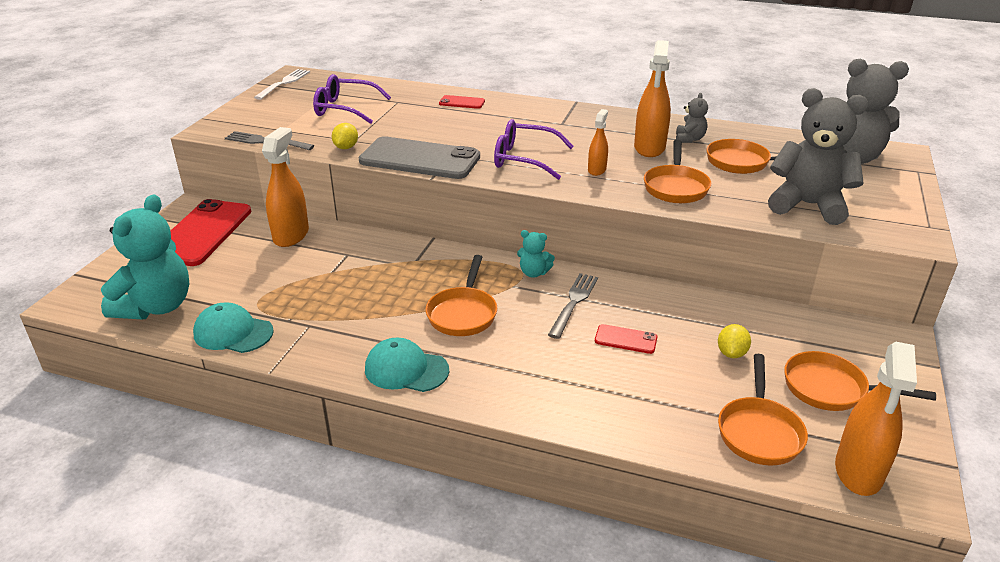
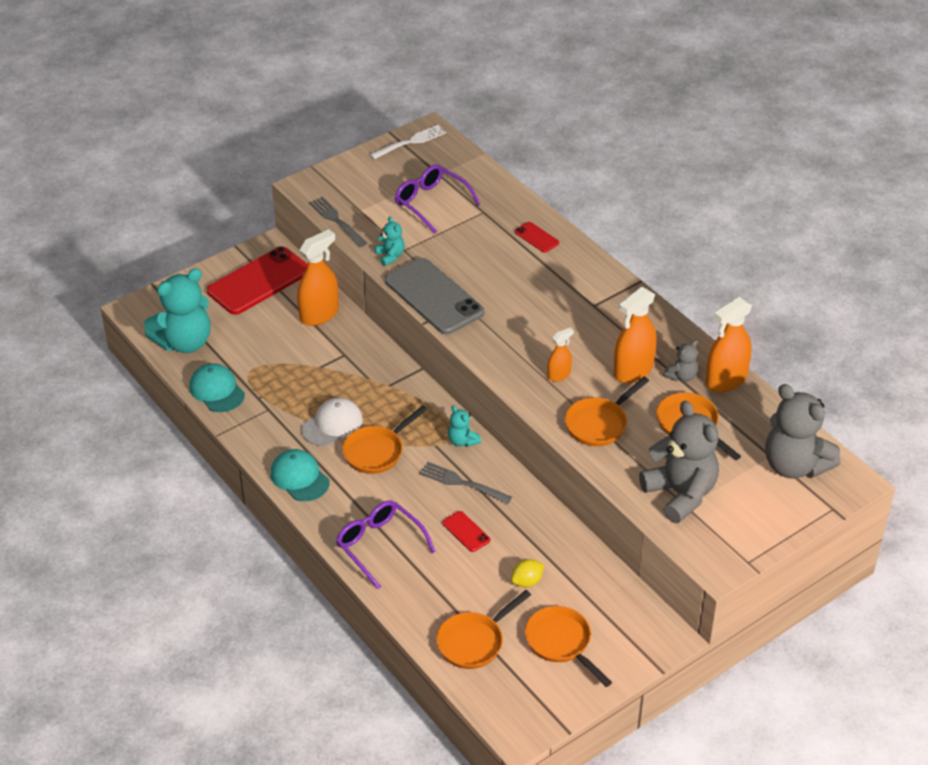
camera: 35 degrees right, 10 degrees up
(346, 147) = (390, 256): yellow lemon -> turquoise teddy bear
(393, 310) = (332, 424): none -> white cap
(524, 159) = (514, 335): purple glasses -> purple glasses (379, 545)
(573, 303) = (462, 483): grey fork -> grey fork turned 120 degrees counterclockwise
(858, 471) = (503, 699): orange spray bottle -> orange spray bottle (725, 380)

